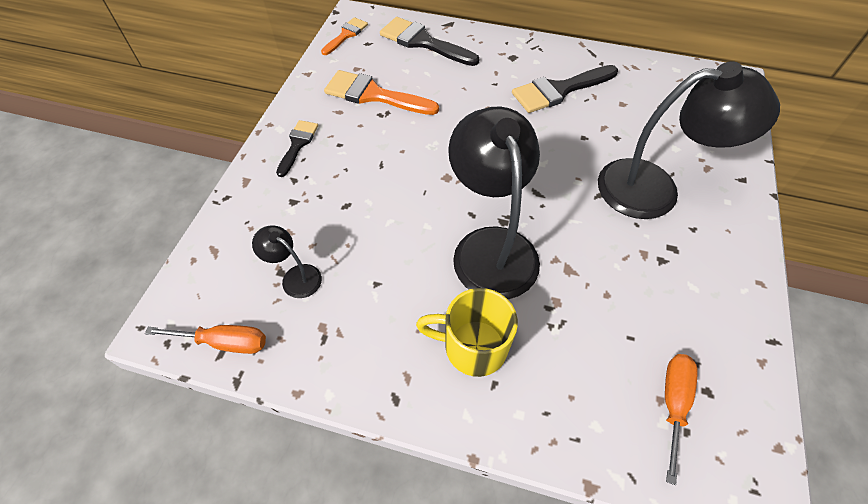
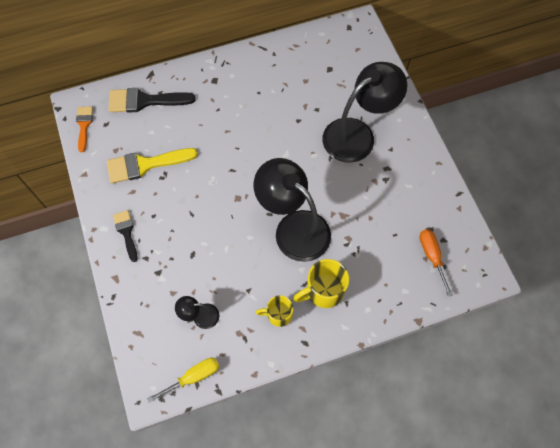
camera: 35 degrees left, 10 degrees up
(224, 342) = (193, 377): orange screwdriver -> yellow screwdriver
(374, 95) = (145, 165): orange brush -> yellow brush
(389, 337) = (278, 314): none -> yellow mug
(559, 90) = (261, 92): black brush -> none

